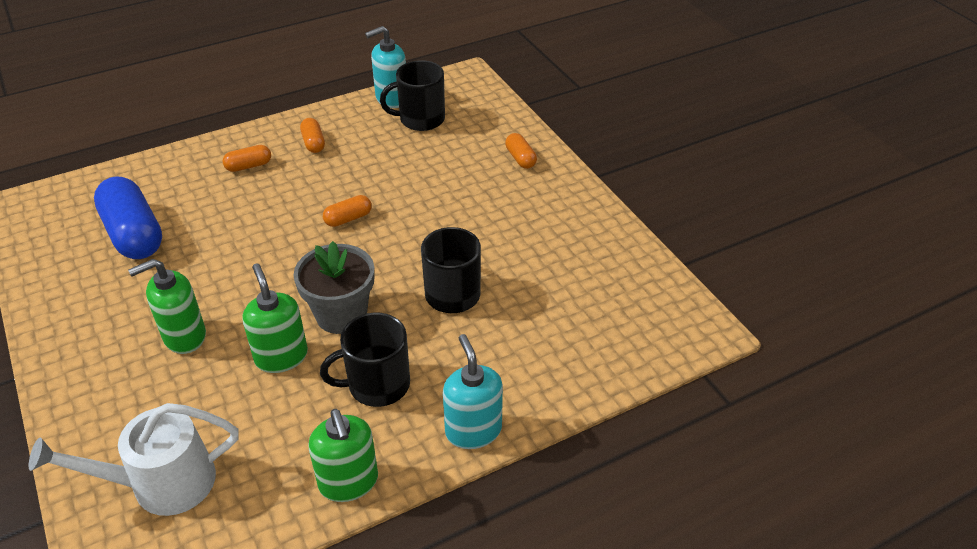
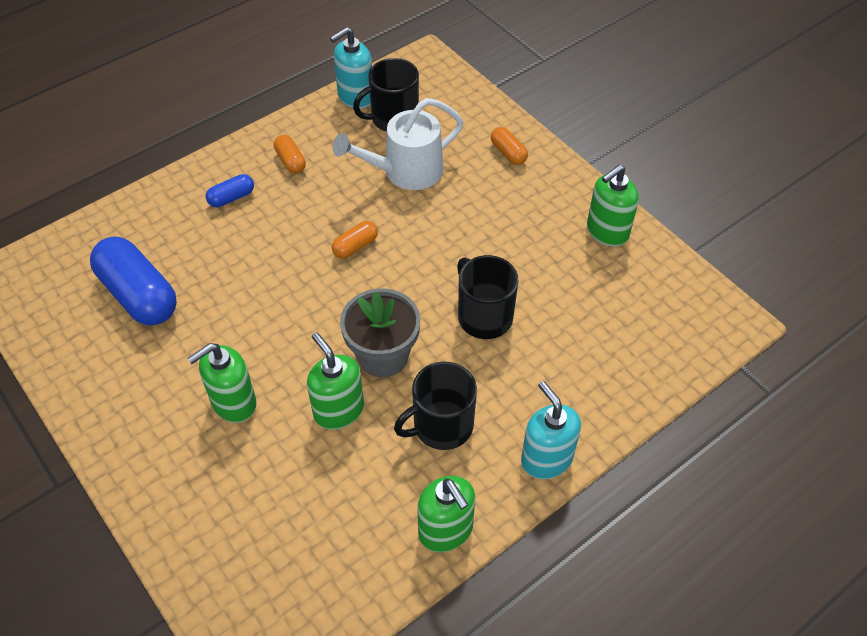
camera: 10 degrees left, 10 degrees up
(161, 483) = (267, 562): white watering can -> white watering can (405, 172)
(248, 166) = (231, 198): orange capsule -> blue capsule
(597, 235) = (607, 231): none -> green soap dispenser

